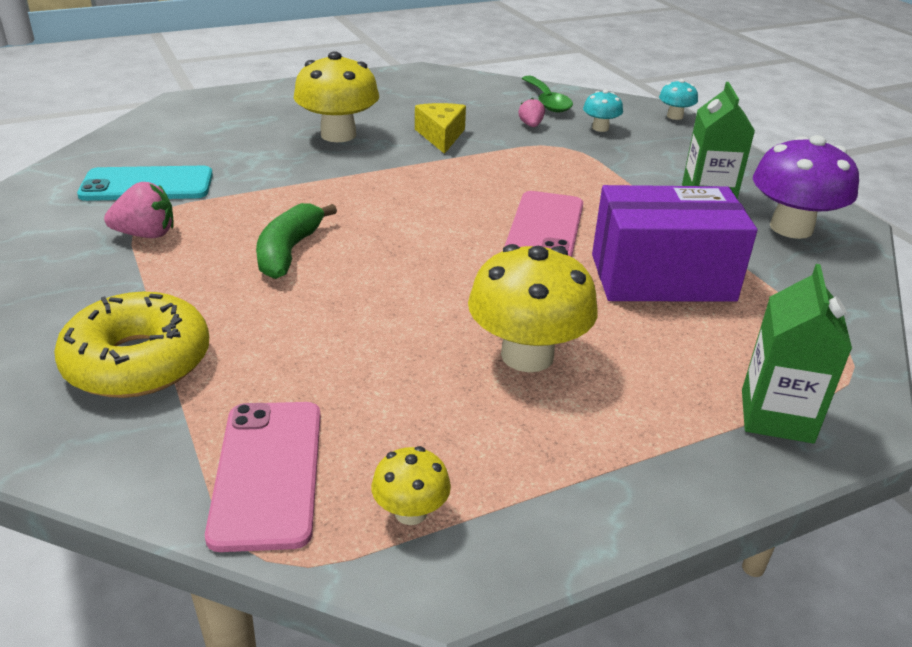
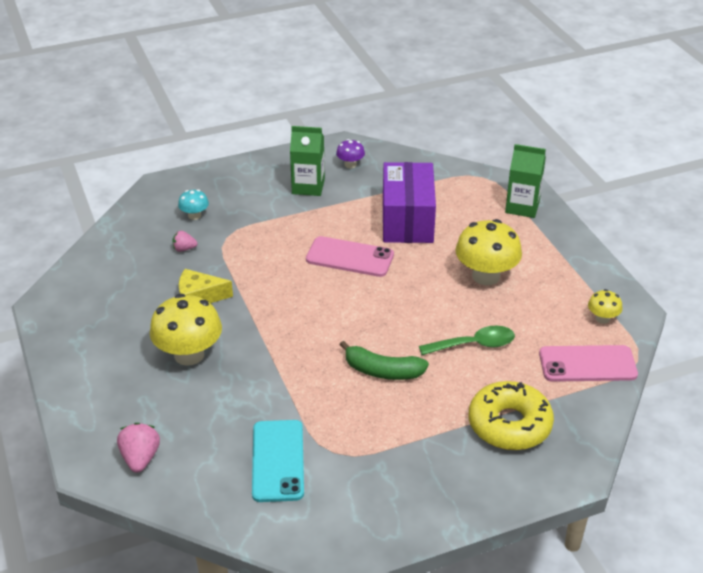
camera: 85 degrees left, 5 degrees up
(146, 234) = (360, 447): pink strawberry -> pink strawberry (140, 458)
(547, 101) = (136, 236): green spoon -> green spoon (474, 345)
(674, 116) = (177, 178): turquoise mushroom -> none
(791, 228) = (350, 164): purple mushroom -> purple mushroom, size x0.50

